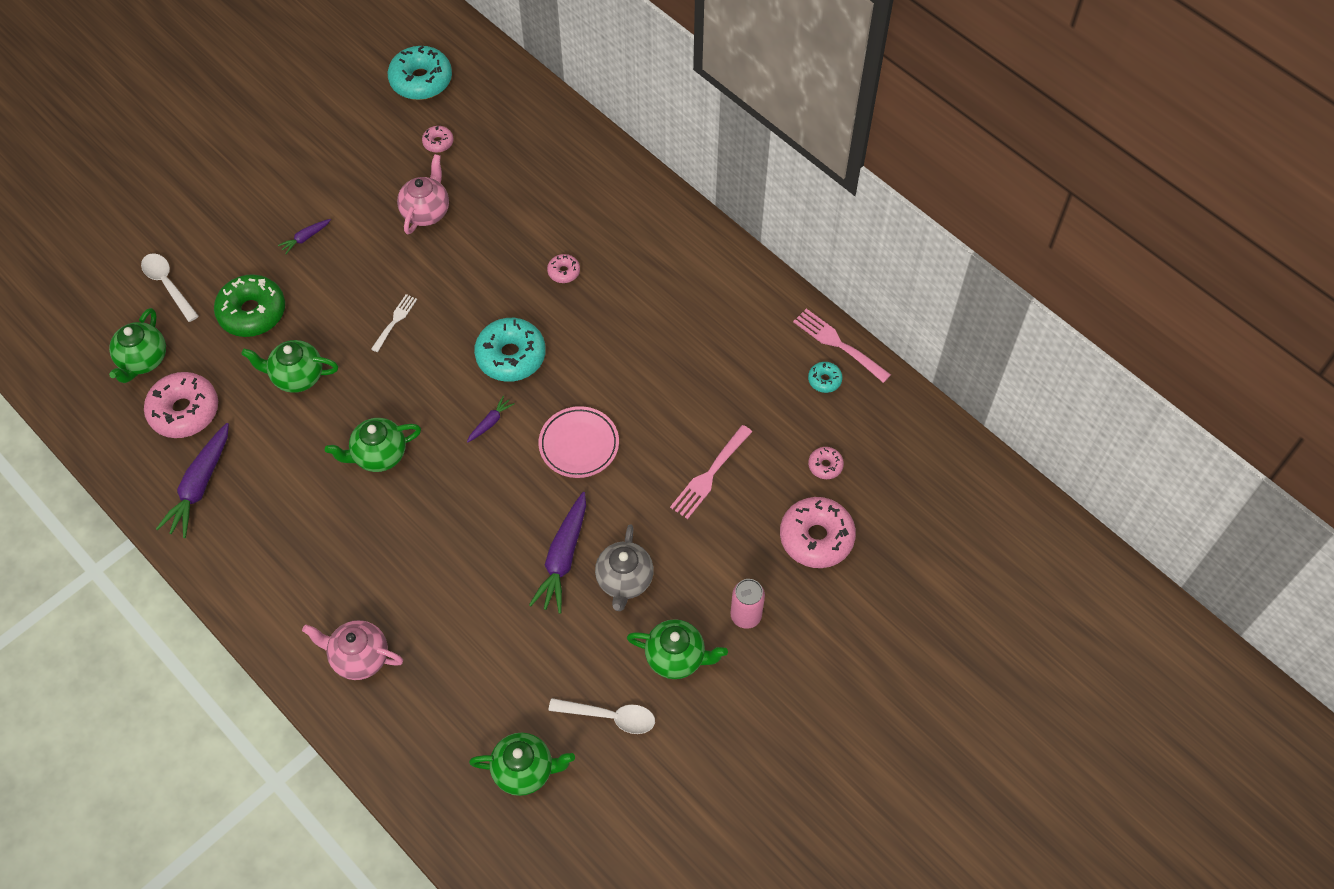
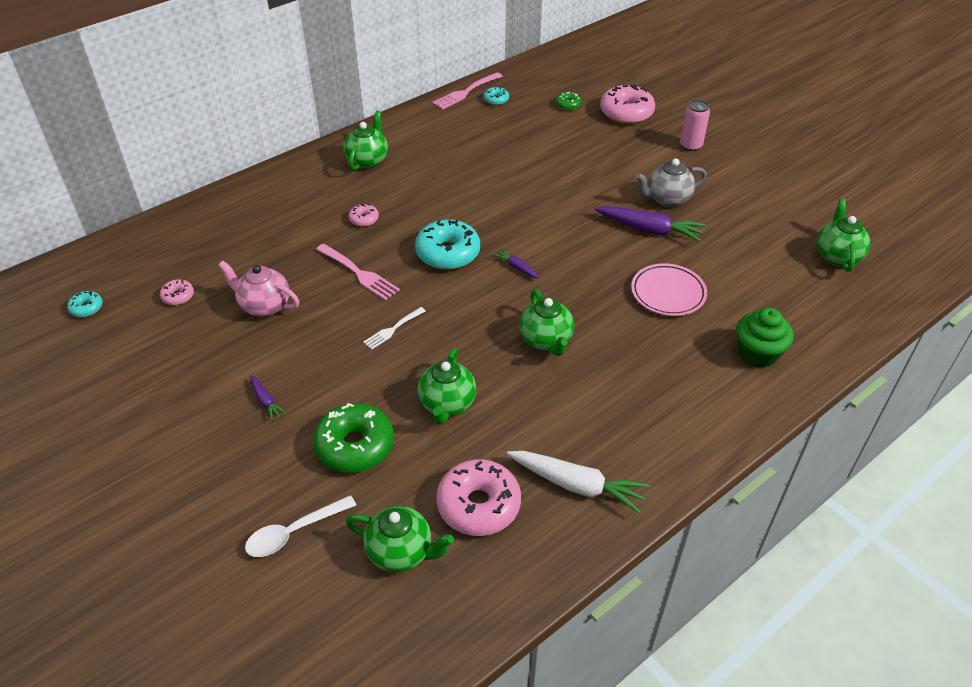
camera: 85 degrees left, 15 degrees down
(200, 486) = (577, 485): purple carrot -> white carrot
(359, 657) = (757, 353): pink teapot -> green cupcake
(395, 321) = (393, 329): white fork -> white fork turned 75 degrees counterclockwise
(421, 80) = (86, 308): turquoise donut -> turquoise donut, size x0.48
(579, 444) = (543, 217): pink plate -> pink plate (668, 293)
(609, 717) = (782, 211): white spoon -> none
(624, 580) = (667, 199): grey teapot -> grey teapot turned 150 degrees clockwise
(676, 657) = (728, 178): green teapot -> green teapot (367, 161)
(710, 474) = (574, 154): pink fork -> pink fork (359, 273)
(825, 465) = (568, 105): pink donut -> green donut

